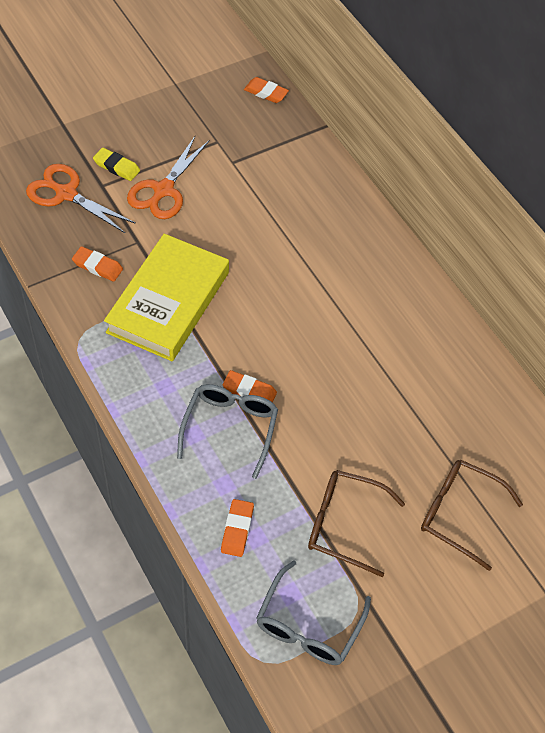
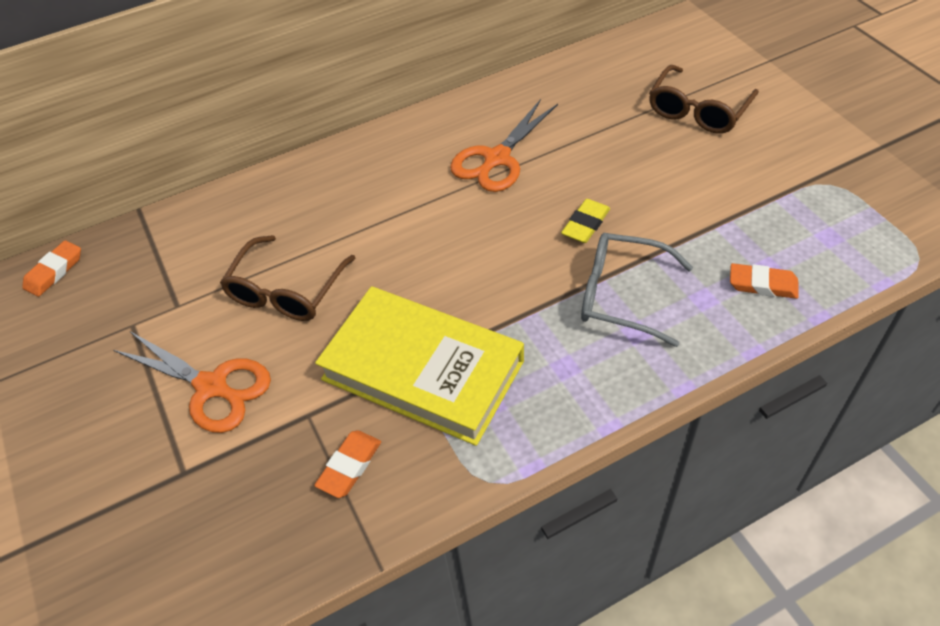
camera: 80 degrees left, 5 degrees down
(66, 194) = (190, 526): orange scissors -> orange scissors (497, 159)
(116, 167) = (148, 454): yellow eraser -> yellow eraser (585, 224)
(249, 391) = (565, 278): orange eraser -> none
(308, 625) = (862, 221): grey glasses -> none
(344, 524) = (732, 193): brown glasses -> brown glasses (286, 291)

